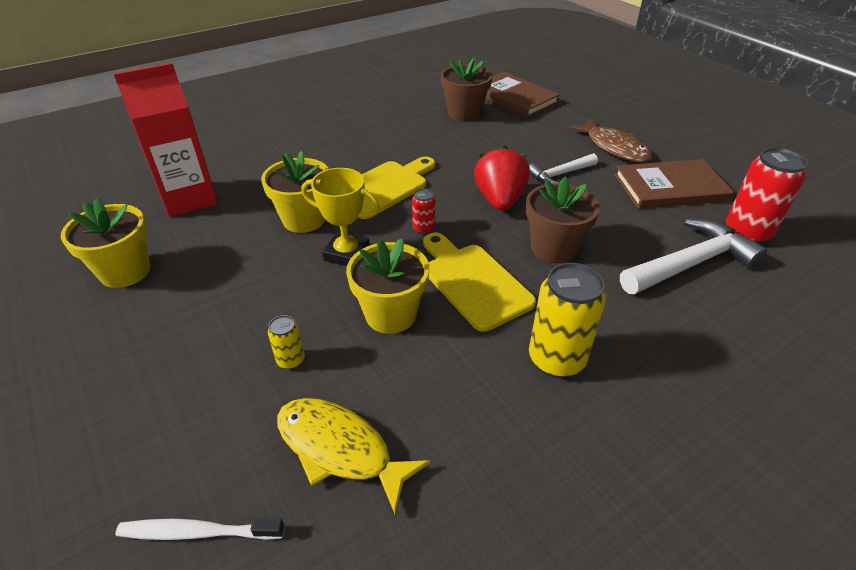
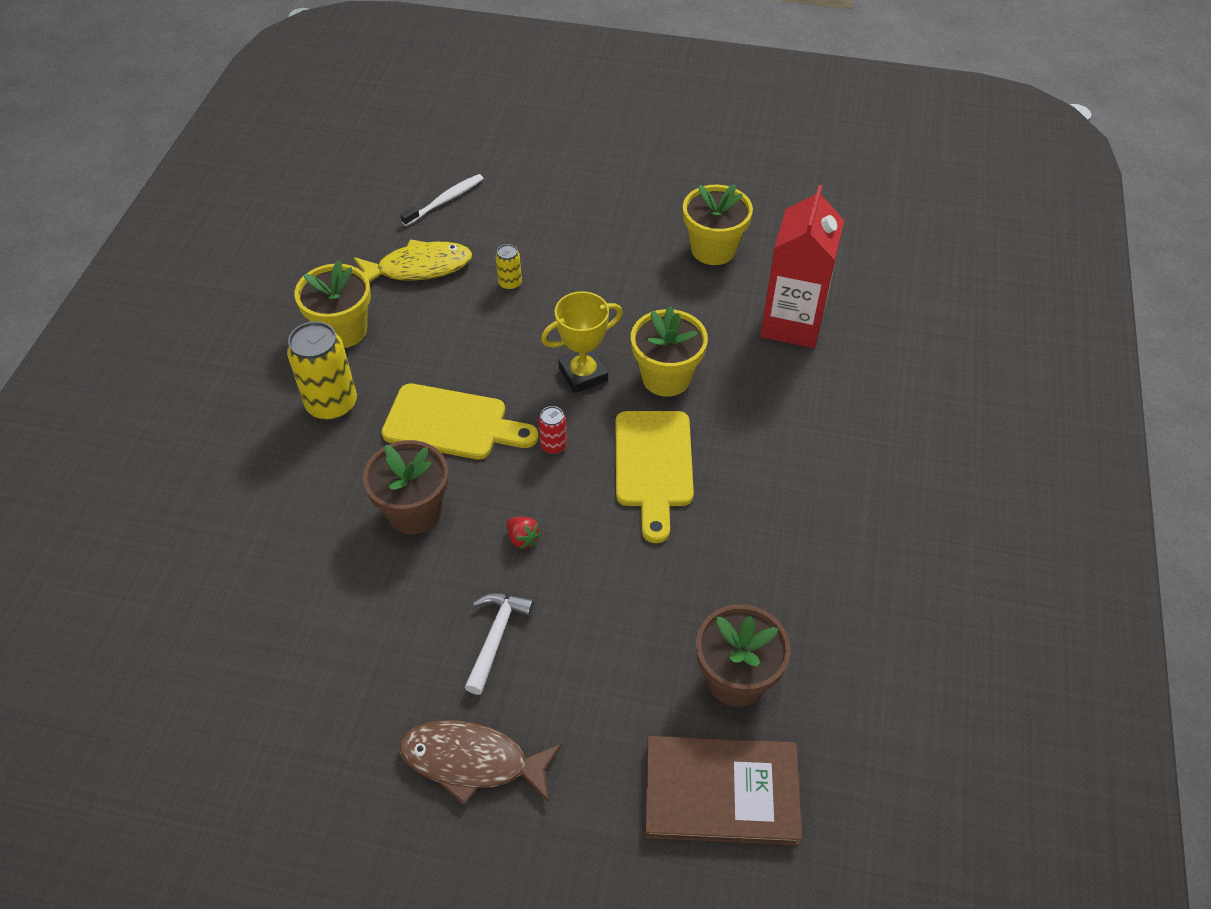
camera: 135 degrees right, 10 degrees up
(390, 314) = (484, 354): yellow flower pot -> yellow flower pot (343, 330)
(499, 200) = (522, 538): red strawberry -> red strawberry, size x0.44
(670, 188) = (349, 717): brown book -> none
(690, 263) = (270, 590): white hammer -> none
(747, 233) = (225, 689): red can -> none

